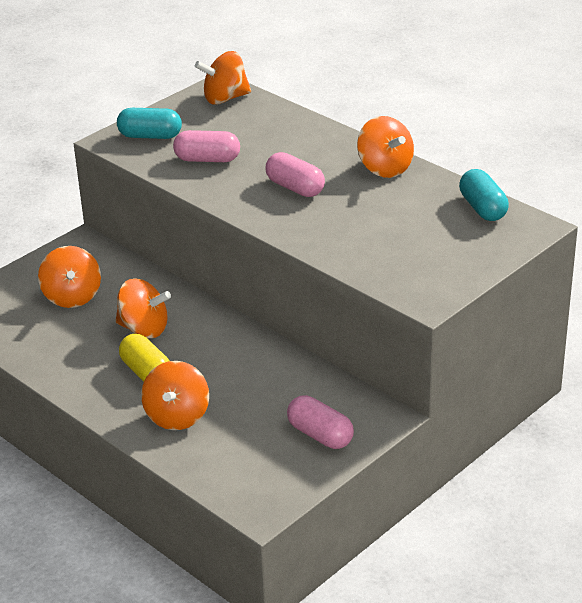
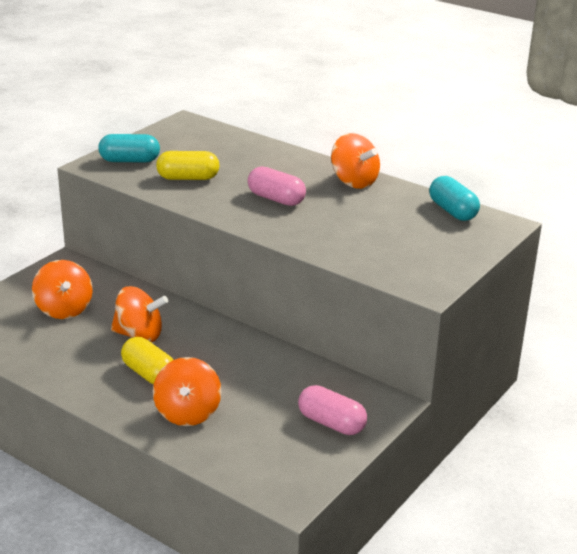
camera: 10 degrees left, 5 degrees down
(207, 159) = (188, 178): pink capsule -> yellow capsule
(225, 98) = (192, 130): orange spinning top -> none

